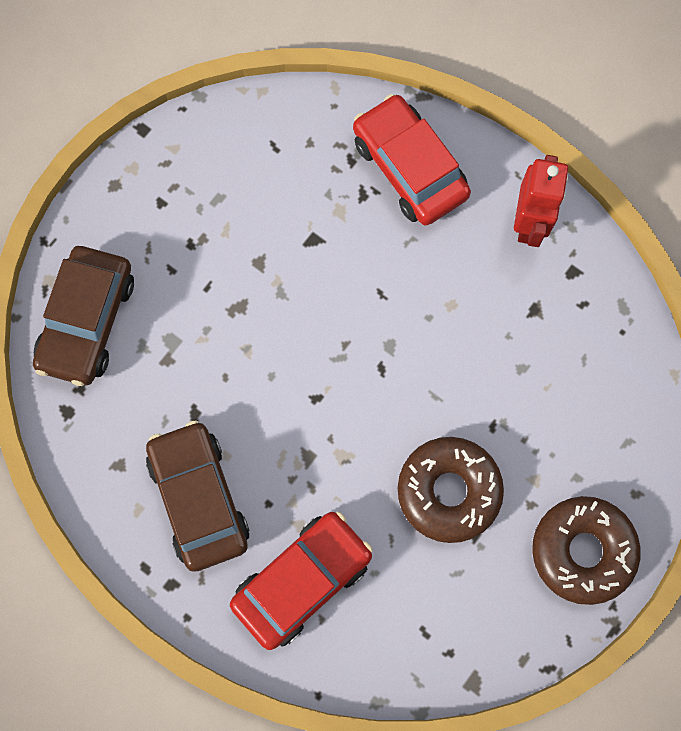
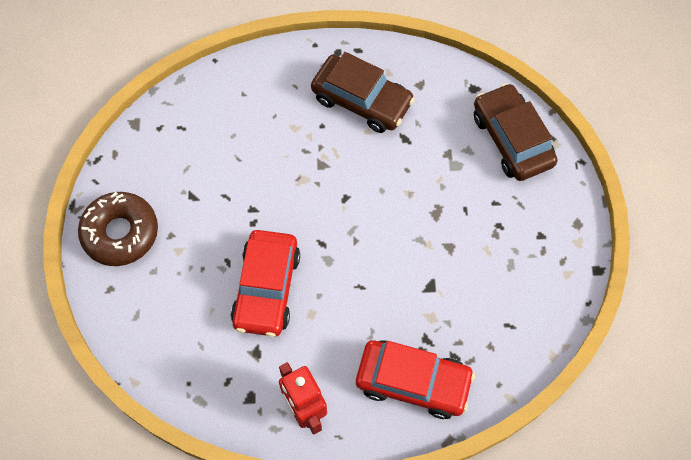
camera: 140 degrees right, 10 degrees down
(302, 580) = (269, 103): red car -> red car (267, 288)
(449, 491) = (225, 206): brown donut -> none

